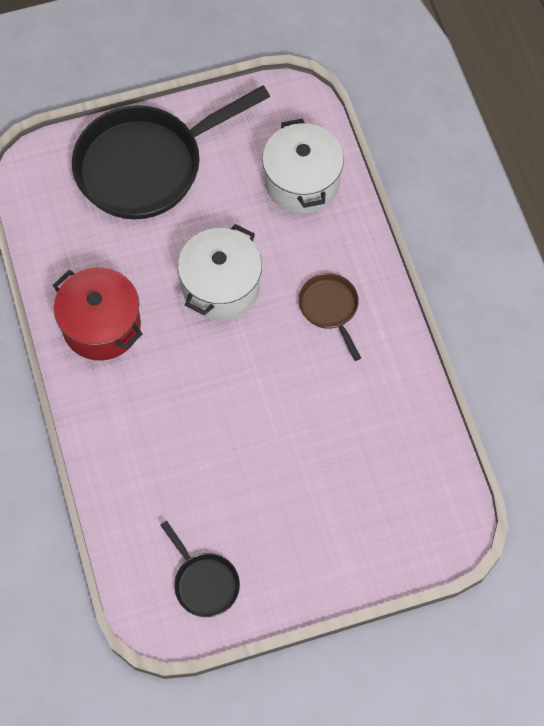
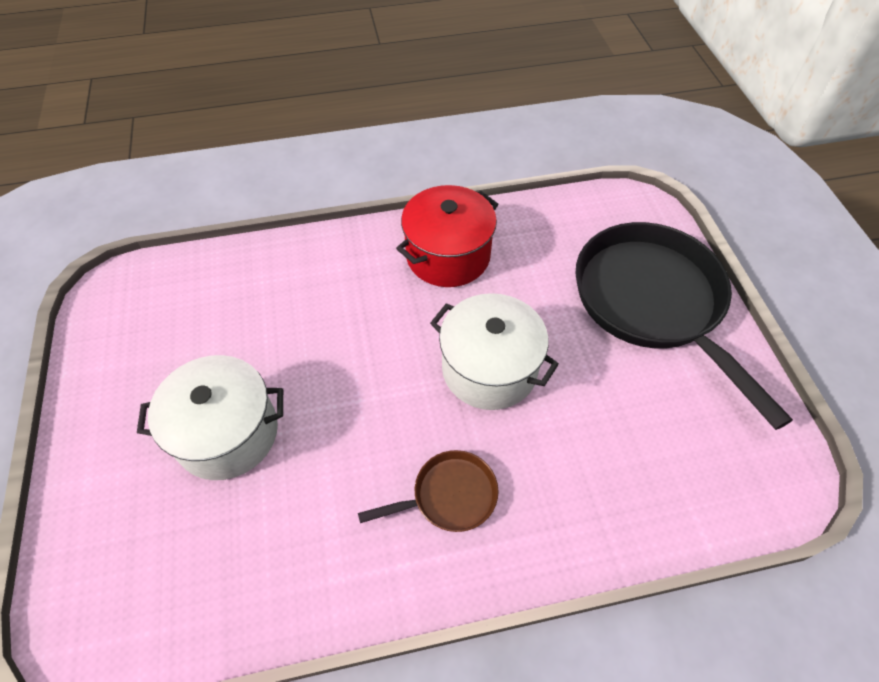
camera: 95 degrees right, 10 degrees down
(204, 583) = (134, 330): black pan -> none
(302, 182) = (648, 477): white pot -> white pot (227, 433)

